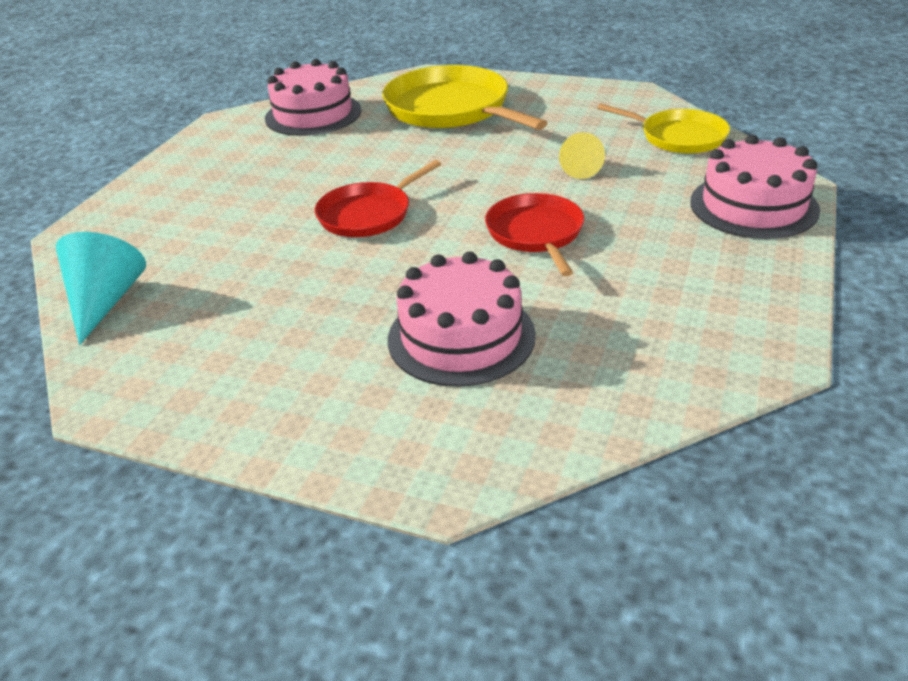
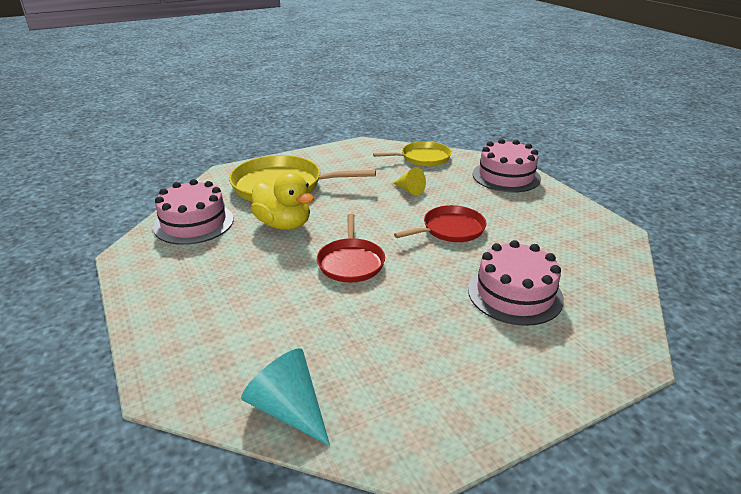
camera: 50 degrees left, 5 degrees down
(380, 149) = (284, 224): none -> yellow duck
(536, 233) = (450, 229): red pan -> red pan turned 120 degrees clockwise

